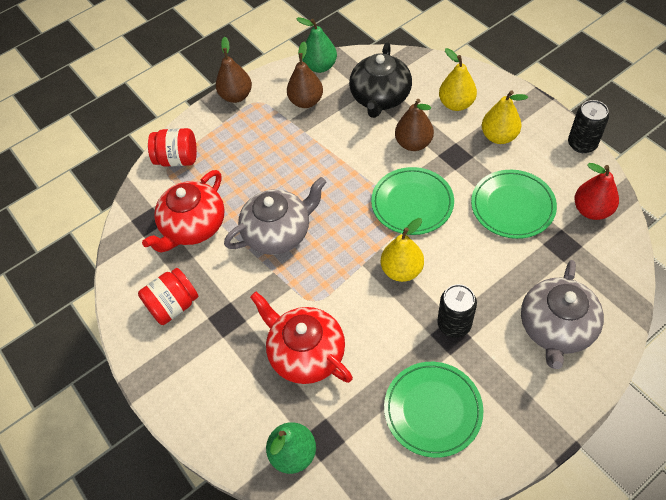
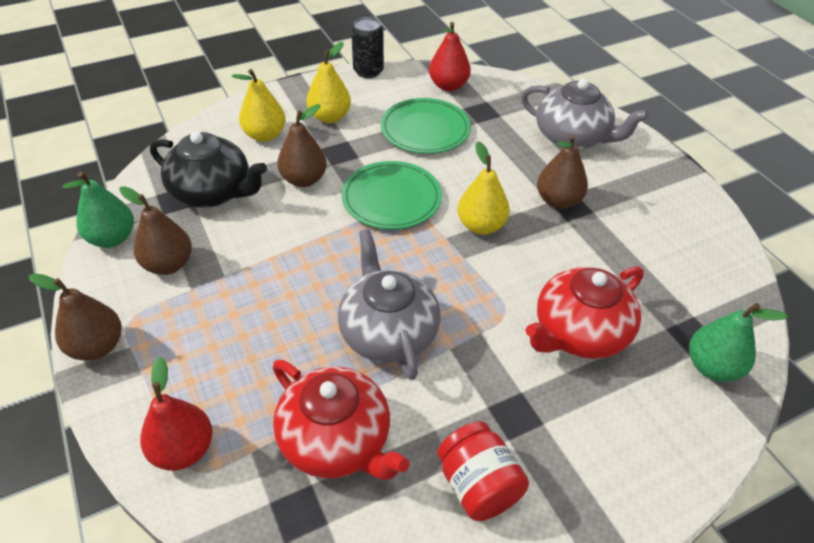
camera: 85 degrees left, 10 degrees down
(177, 159) = (183, 450): red jar -> red pear
(432, 410) = (656, 237): green plate -> none
(454, 324) = (558, 201): black can -> brown pear

